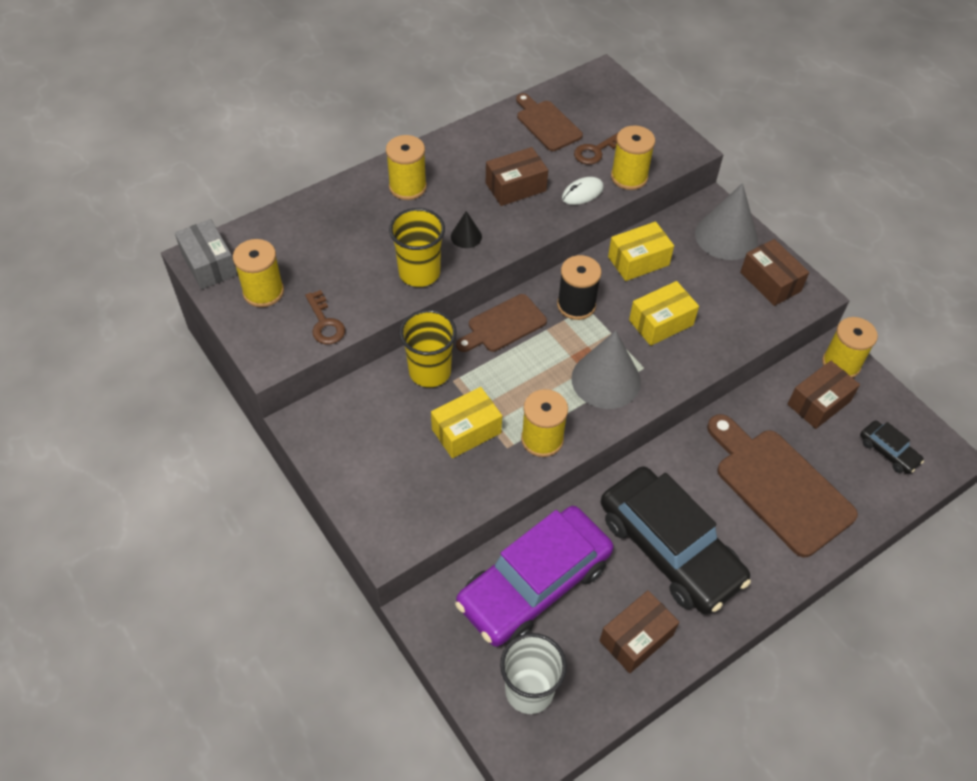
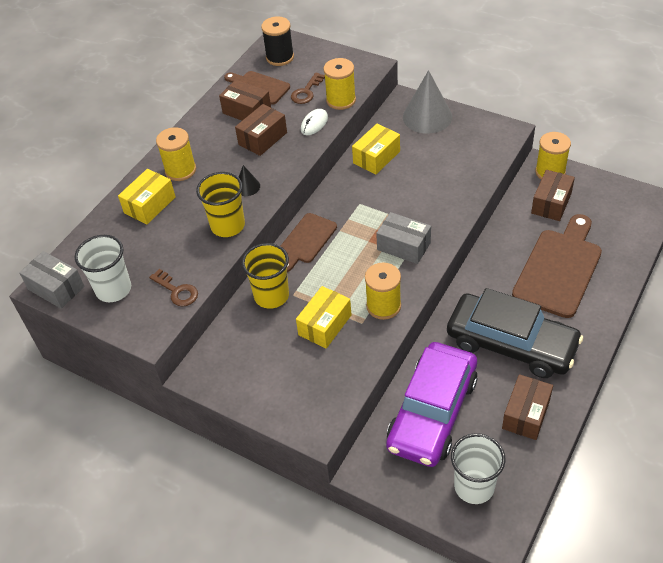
camera: 20 degrees left, 5 degrees down
(263, 292) = (113, 289): yellow spool -> white cup
(576, 305) = (351, 205): black spool -> black spool (280, 57)
(606, 380) = (403, 246): grey cone -> grey box
(661, 322) = (418, 192): yellow box -> yellow box (150, 205)
(770, 282) = (476, 134): brown box -> brown box (247, 111)
(779, 486) = (559, 269): brown cutting board -> brown cutting board turned 90 degrees clockwise
(888, 451) = (615, 215): black car -> none

